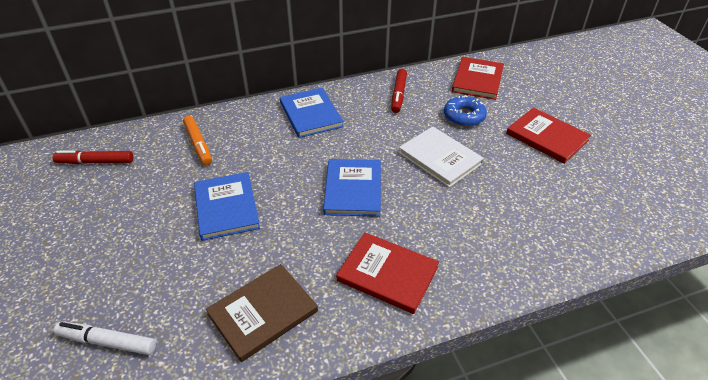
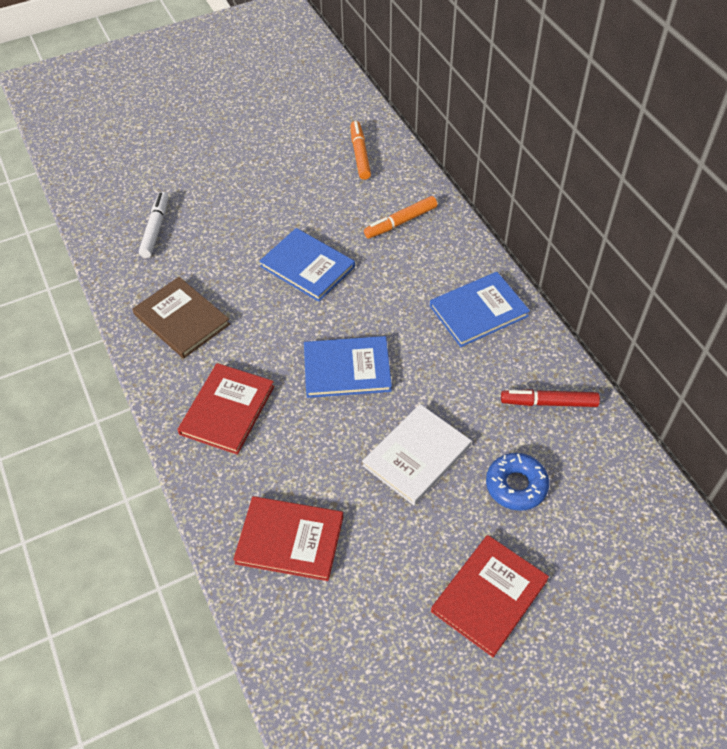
camera: 85 degrees right, 10 degrees up
(95, 162) = (360, 154): red marker -> orange marker
(226, 207) = (307, 266): blue book -> blue book turned 60 degrees clockwise
(477, 80) = (620, 507): red book -> red book (290, 539)

